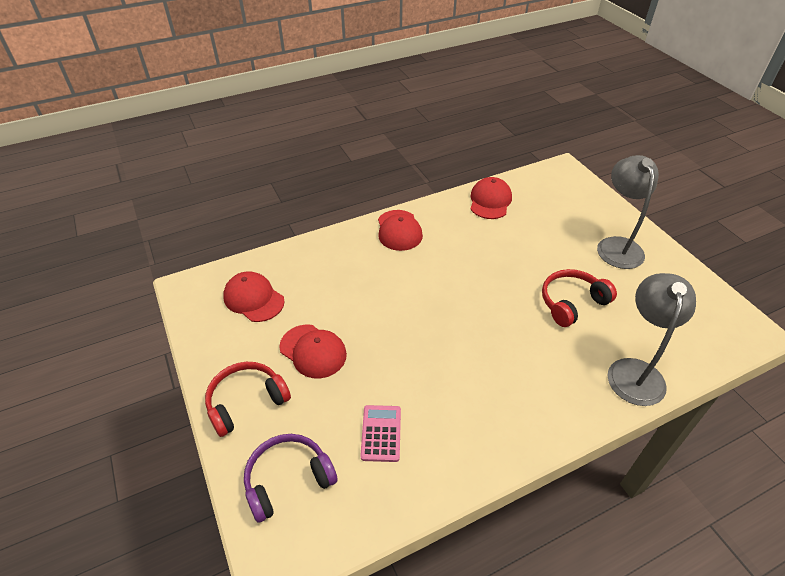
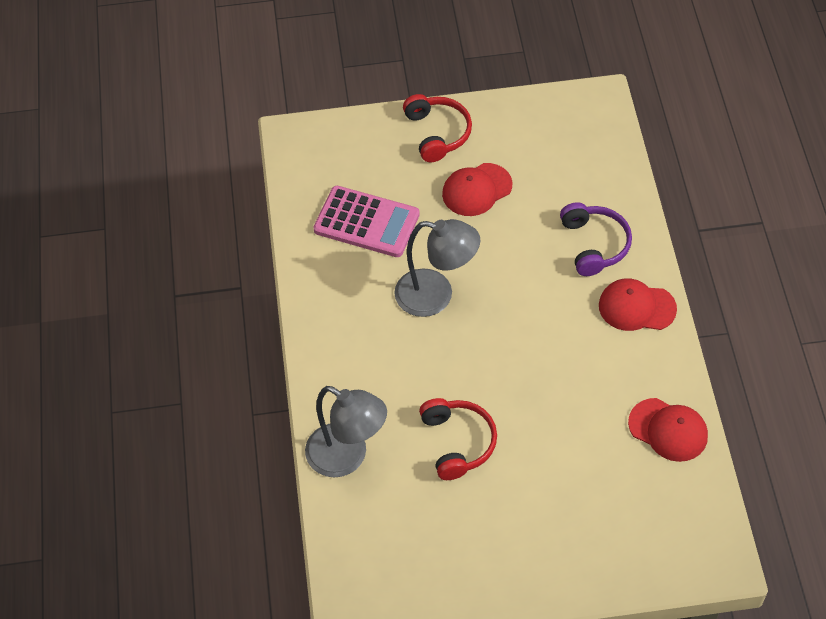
camera: 110 degrees right, 10 degrees up
(254, 299) = (564, 152): red cap -> none
(288, 480) = (351, 152): purple headphones -> purple headphones (594, 245)
(381, 433) = (366, 222): pink calculator -> pink calculator, size x1.72
(617, 245) = (534, 543): grey lamp -> grey lamp (436, 296)

